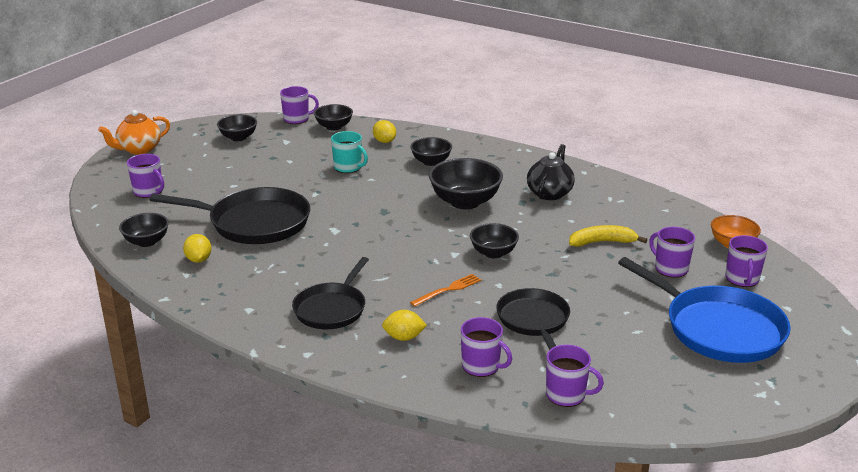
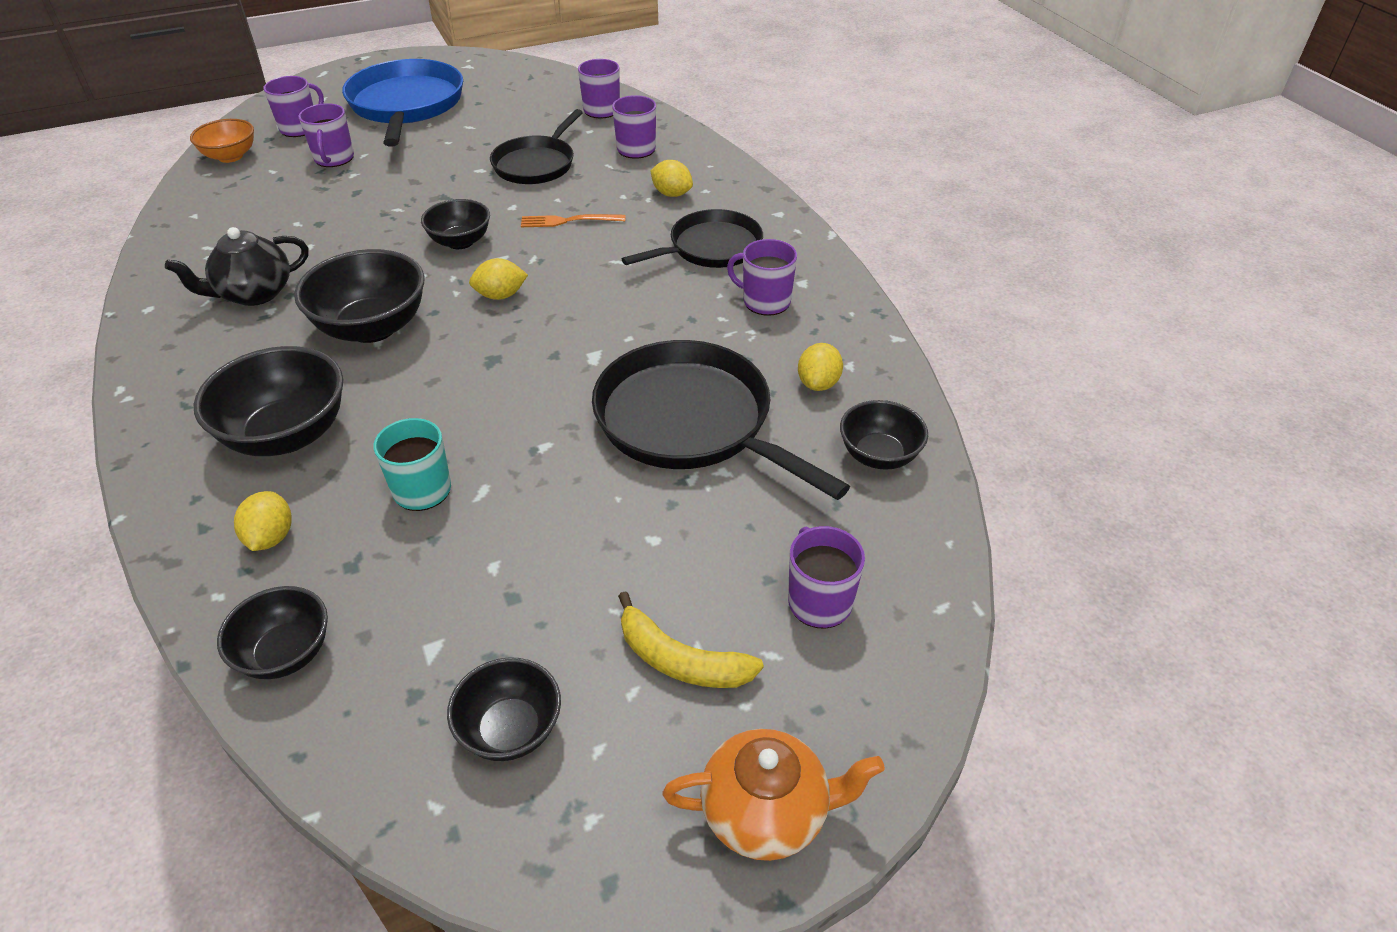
camera: 145 degrees left, 15 degrees up
(297, 119) = (314, 745): purple mug -> purple mug (765, 301)
(424, 237) = (500, 295): none -> yellow lemon
(431, 162) = (287, 434): black bowl -> black bowl, size x1.64
(602, 242) = (334, 207): yellow banana -> yellow banana (680, 660)

